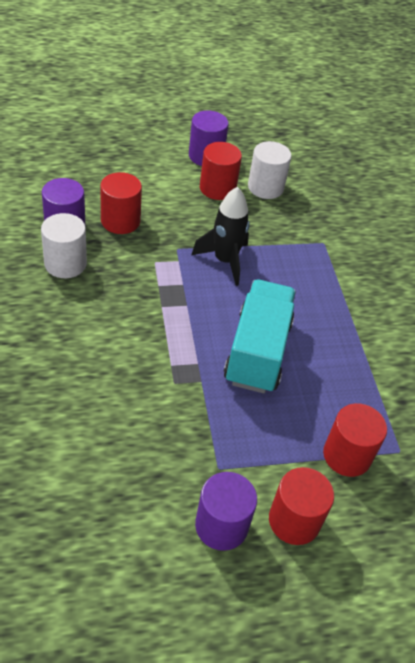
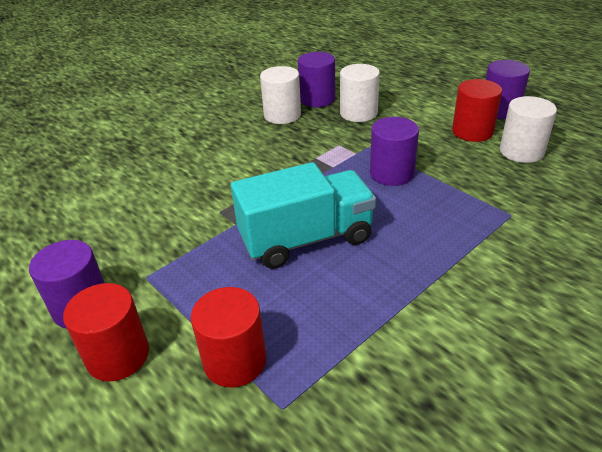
camera: 65 degrees right, 10 degrees down
(120, 221) = (358, 113): red cylinder -> white cylinder
(225, 261) = (391, 173): black rocket -> purple cylinder

